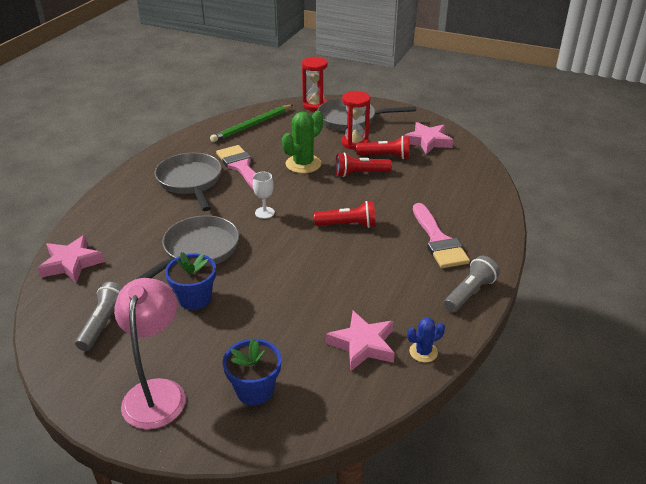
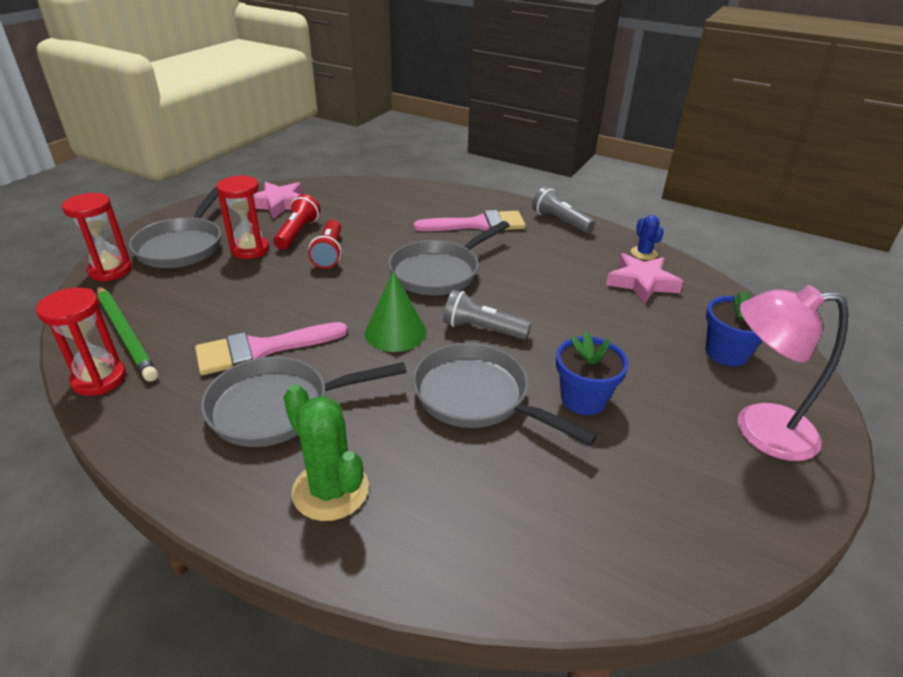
camera: 85 degrees left, 0 degrees up
(71, 263) = (498, 562): pink star -> none
(104, 324) = (650, 495): grey flashlight -> grey flashlight (482, 329)
(214, 128) = (99, 379): none -> red hourglass
(264, 212) = (395, 332): white goblet -> green cone
(303, 164) = (282, 293): green cactus -> green cactus (330, 490)
(348, 225) = (439, 272): red flashlight -> grey pan

